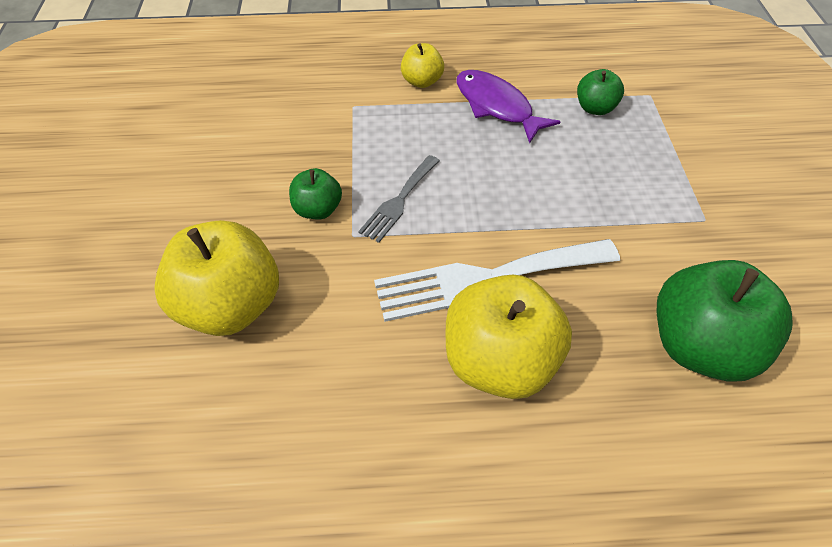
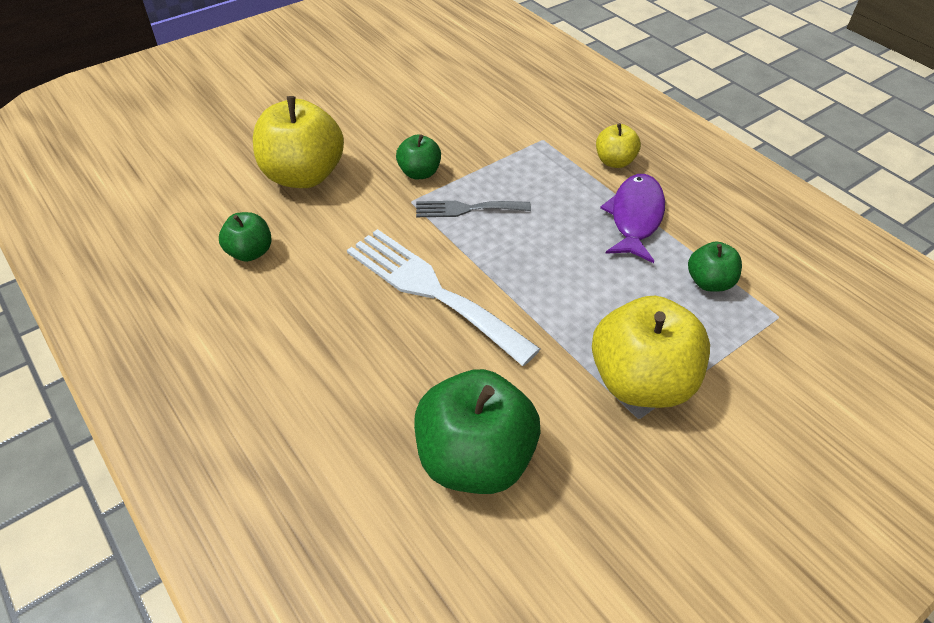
camera: 55 degrees right, 5 degrees down
(313, 411) = (250, 252): none -> green apple
(499, 361) = (359, 330): yellow apple -> yellow apple (640, 381)

